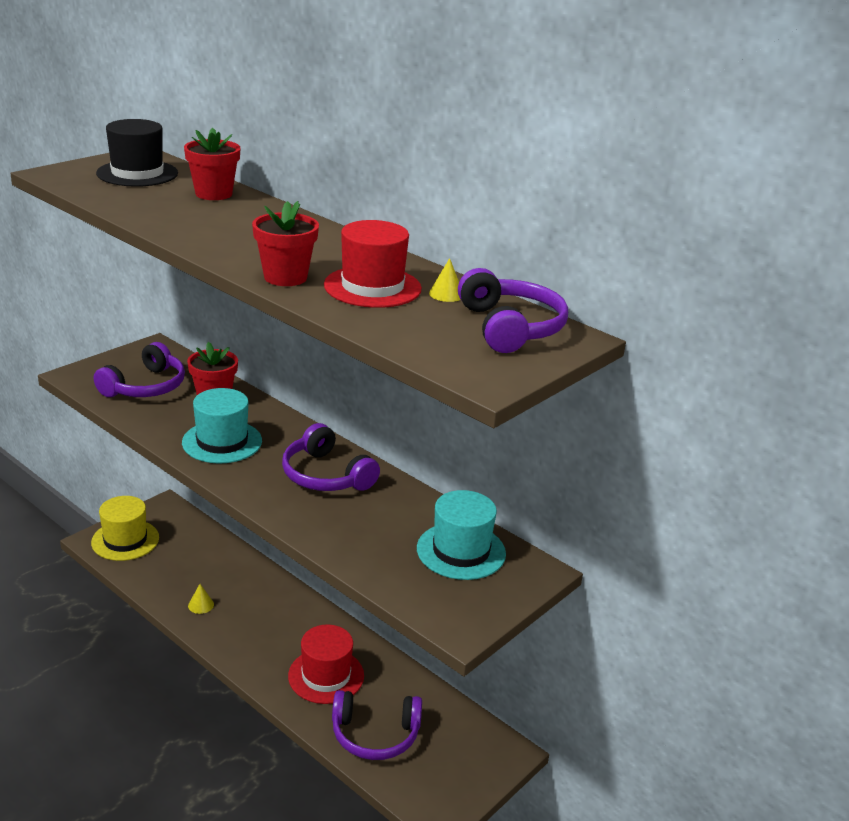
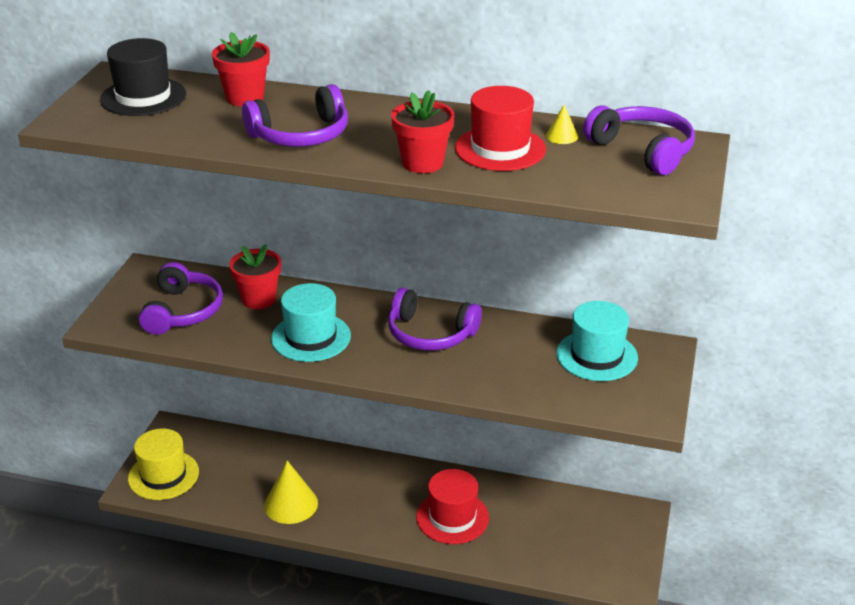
camera: 25 degrees left, 5 degrees up
(201, 605) = (291, 504): yellow cone -> yellow cone, size x2.07
(375, 735) = (532, 547): purple headphones -> purple headphones (301, 135)

